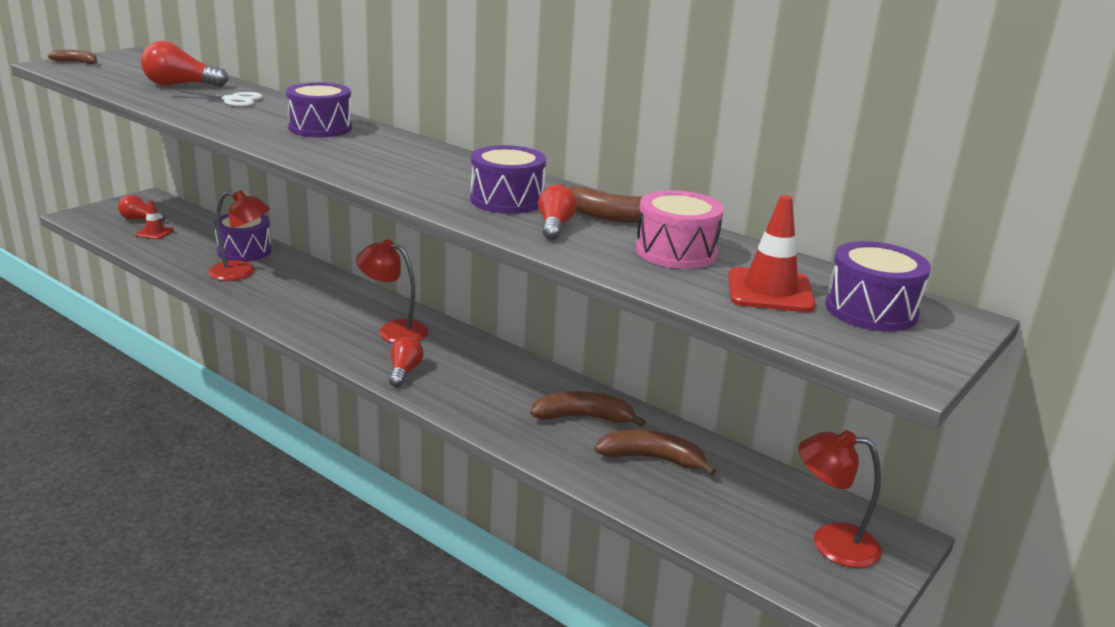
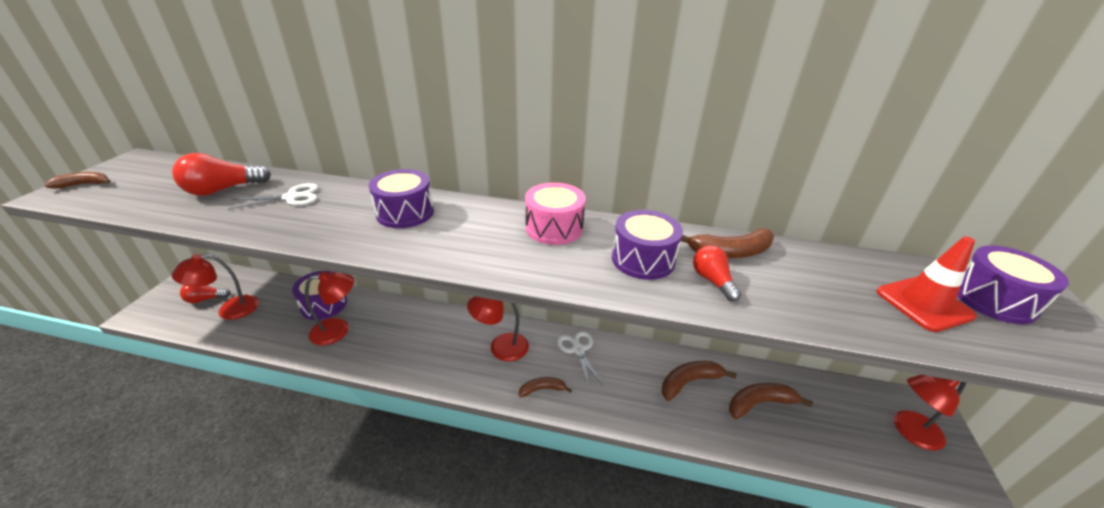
camera: 25 degrees left, 10 degrees up
(154, 232) = (229, 310): red traffic cone -> red lamp
(404, 372) = (542, 389): red light bulb -> brown banana
(479, 356) = (578, 350): none -> white scissors
(676, 252) = (817, 280): pink drum -> pink drum (554, 228)

